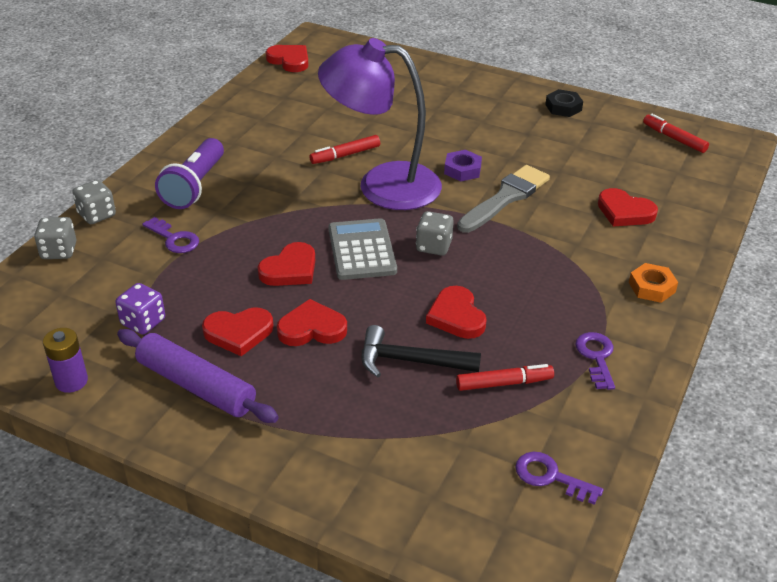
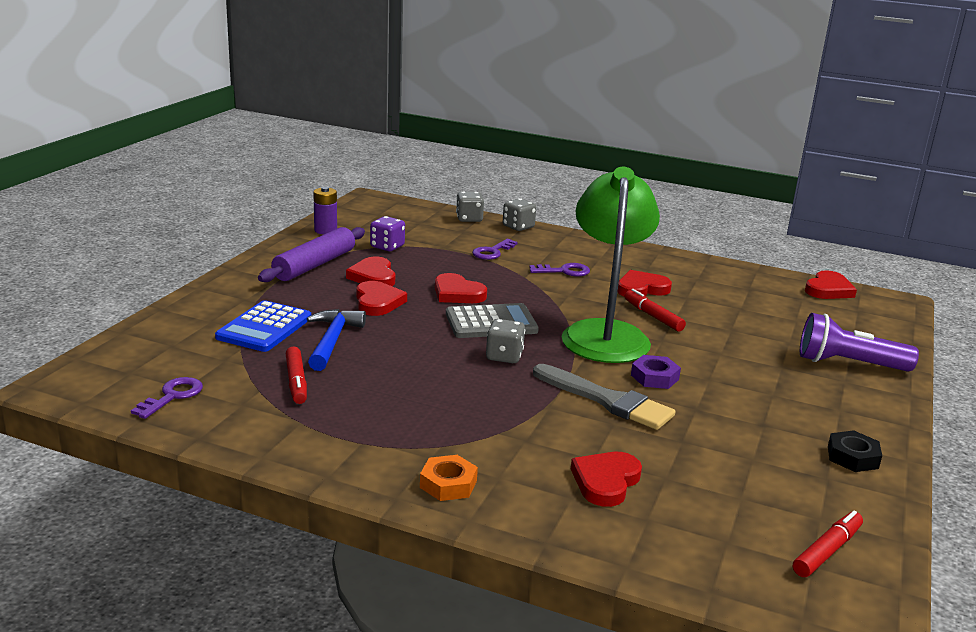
camera: 85 degrees right, 15 degrees down
(194, 186) = (570, 256): purple flashlight -> purple flashlight (848, 364)
(381, 418) = (264, 327): none -> blue calculator
(382, 185) = (605, 333): purple lamp -> green lamp
(410, 361) = (332, 341): black hammer -> blue hammer
(456, 316) = (393, 363): red heart -> red heart (641, 289)
(596, 357) = (327, 434): purple key -> purple key (564, 271)

